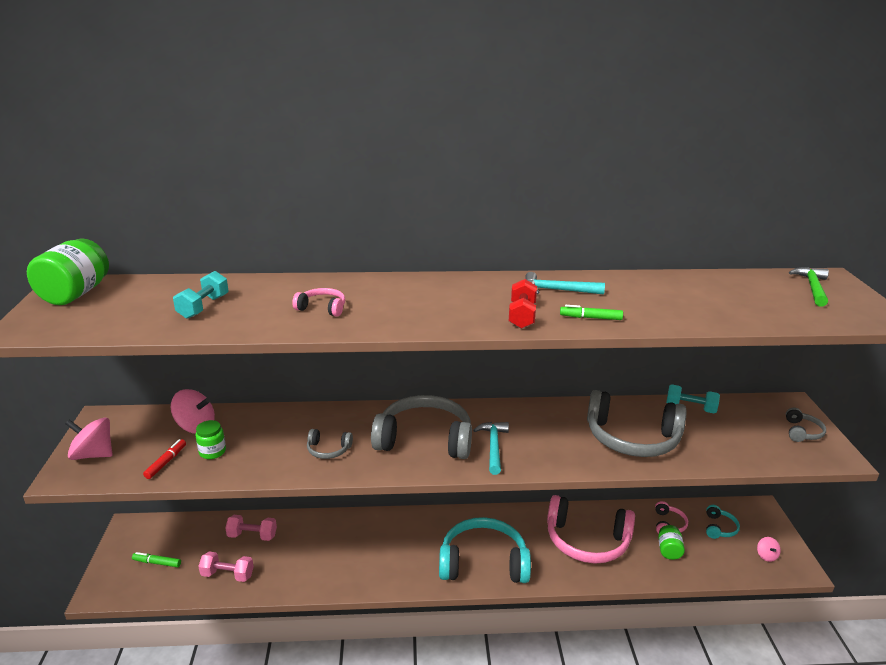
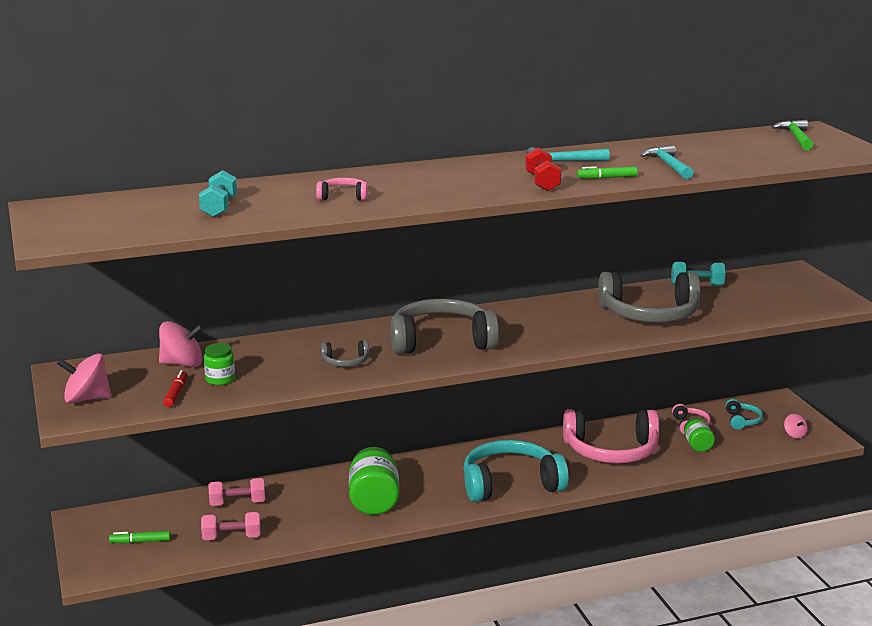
camera: 15 degrees left, 5 degrees down
(75, 294) = (65, 212): green jar -> green jar (374, 501)
(493, 446) = (516, 337): turquoise hammer -> turquoise hammer (668, 165)
(802, 432) = (808, 289): grey headphones -> none

